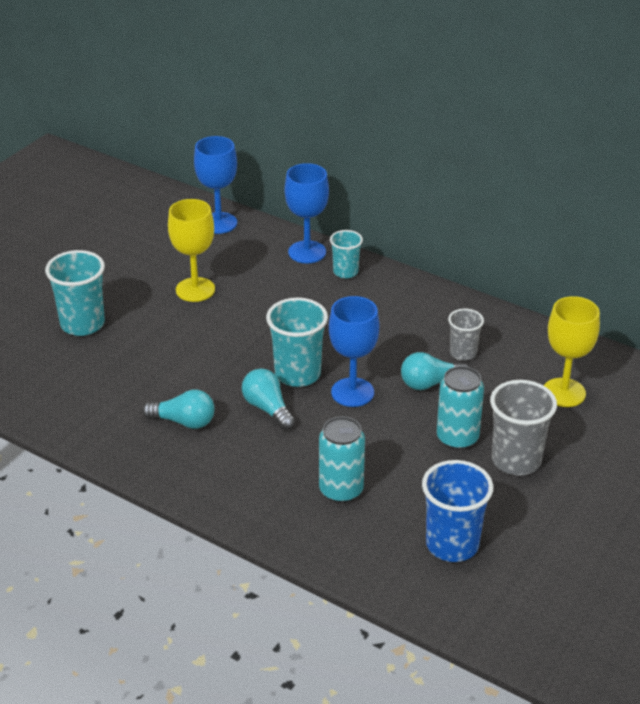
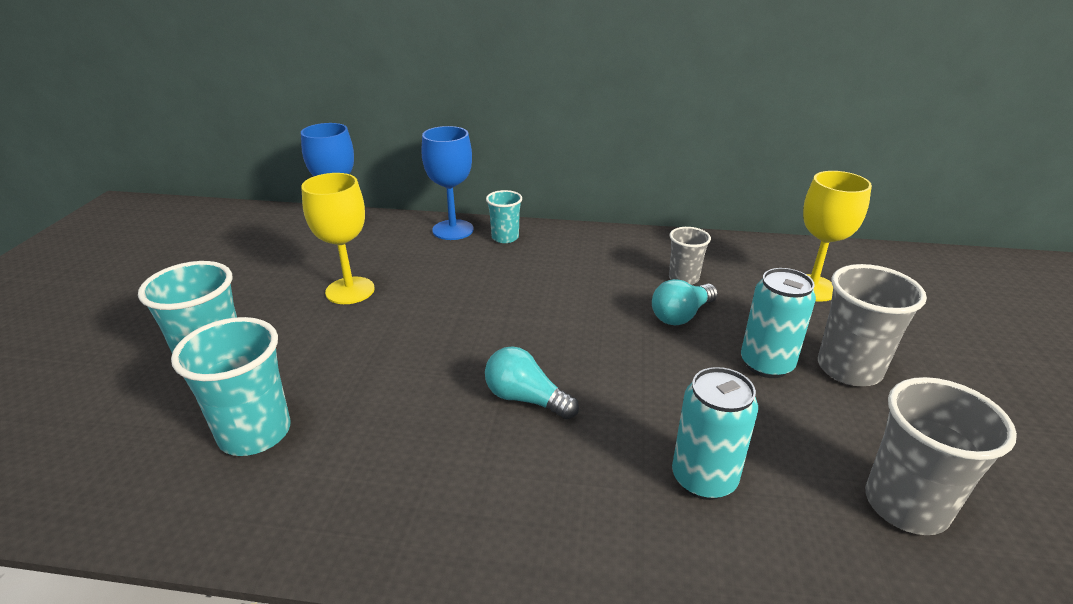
camera: 25 degrees left, 5 degrees down
(184, 422) = (424, 453): turquoise light bulb -> none
(297, 374) = (531, 347): turquoise cup -> turquoise cup (255, 433)
(352, 392) = (610, 349): blue goblet -> none
(452, 544) = (905, 505): blue cup -> grey cup

